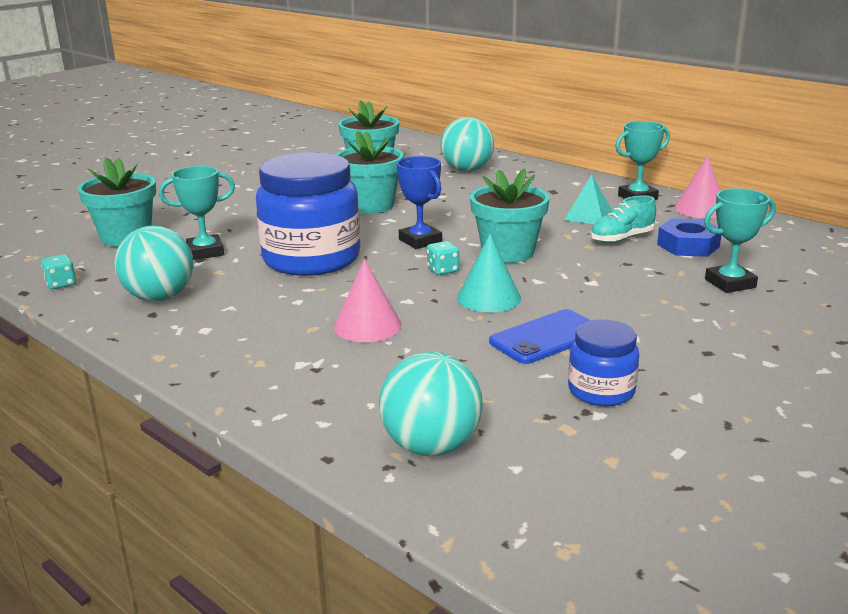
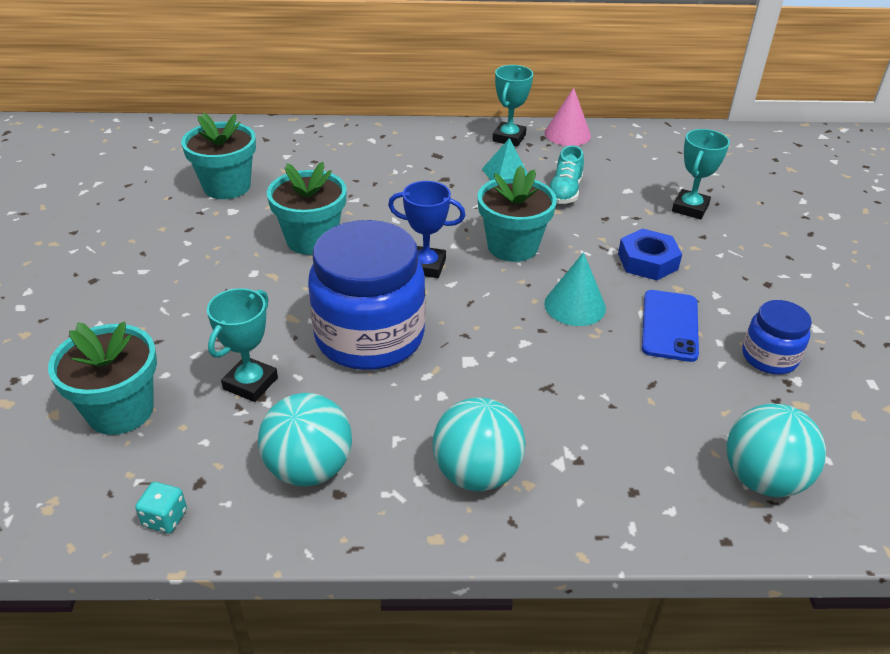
camera: 45 degrees left, 15 degrees up
(367, 326) = (541, 389): pink cone -> none
(443, 270) = (497, 292): turquoise dice -> none
(467, 170) = (326, 155): turquoise ball -> turquoise ball (476, 473)
(688, 245) = (614, 179): blue nut -> blue nut (647, 261)

